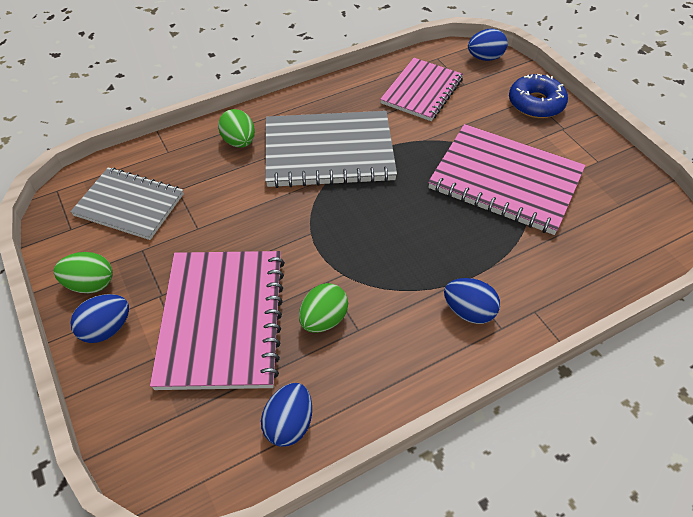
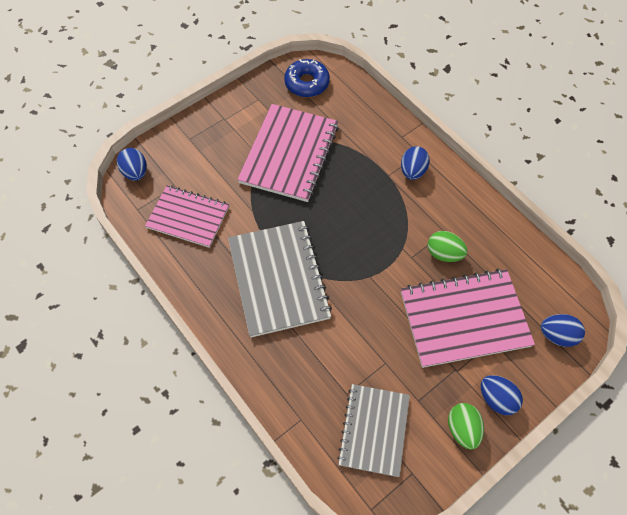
camera: 100 degrees left, 10 degrees up
(239, 142) = (277, 357): green egg -> none
(289, 424) = (523, 259): blue egg -> blue egg (557, 335)
(536, 103) = (196, 135): blue donut -> blue donut (307, 83)

